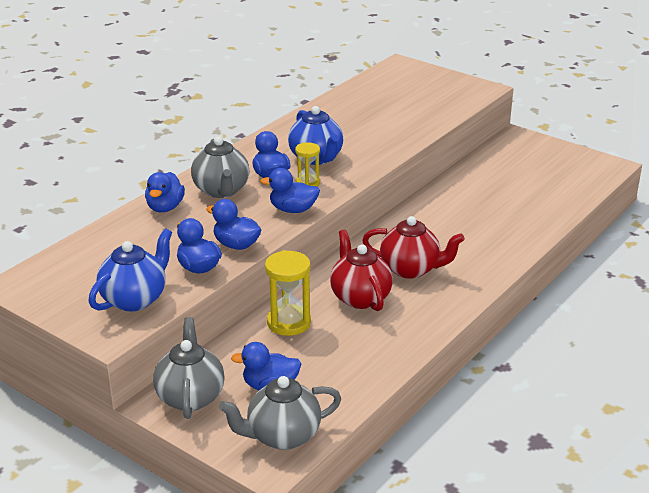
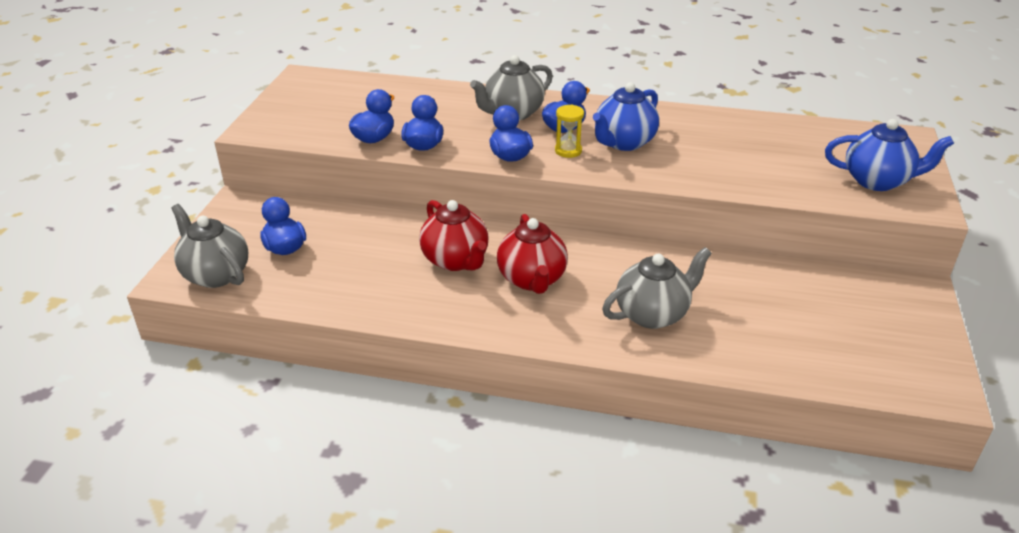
camera: 65 degrees right, 5 degrees up
(135, 299) = (308, 125): blue teapot -> blue teapot (877, 181)
(165, 207) = (461, 97): blue duck -> none
(190, 397) = (253, 213): grey teapot -> grey teapot (652, 314)
(288, 323) = (387, 231): yellow hourglass -> none
(360, 297) = (456, 260): red teapot -> red teapot turned 105 degrees clockwise

